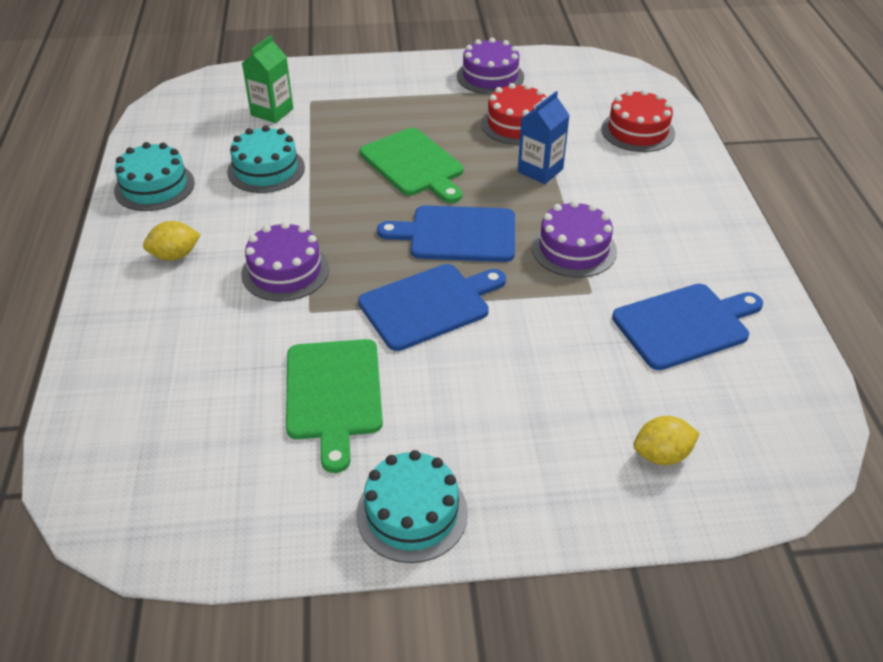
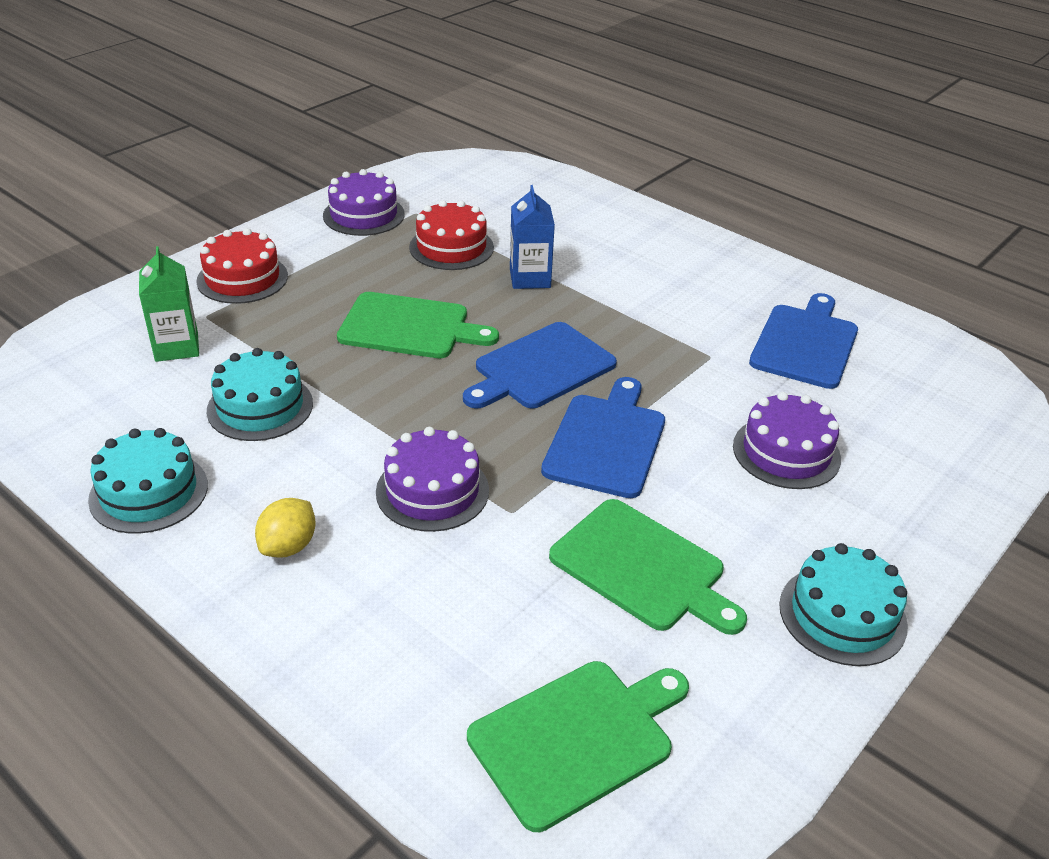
camera: 45 degrees left, 5 degrees down
(161, 456) = (576, 738): none -> green cutting board
(574, 249) = (649, 329): purple cake -> purple cake (786, 452)
(638, 131) = (560, 209): red cake -> red cake (242, 278)
(661, 455) = (924, 447): yellow lemon -> none

